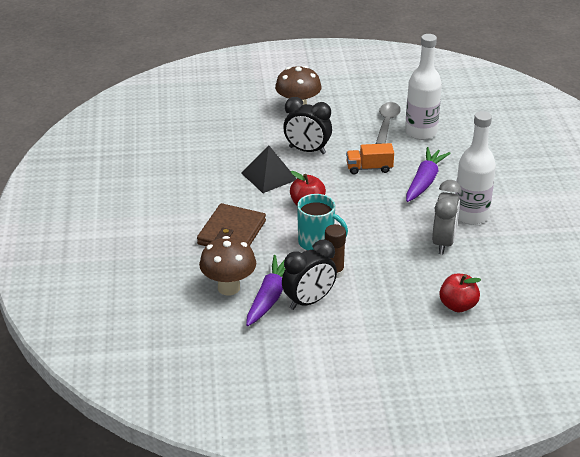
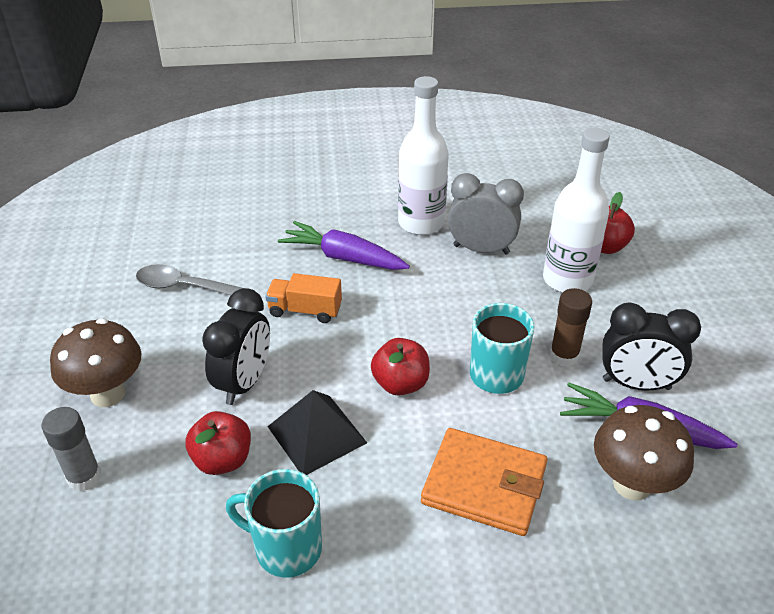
camera: 90 degrees left, 5 degrees up
(198, 170) = (286, 548): none -> turquoise mug
(232, 232) = (484, 485): brown wallet -> orange wallet
(244, 110) = (84, 477): none -> grey glue stick
(253, 148) = (222, 460): none -> red apple
(309, 301) = (636, 384): black clock -> black clock turned 135 degrees clockwise
(369, 168) = (305, 310): orange truck -> orange truck turned 105 degrees clockwise
(421, 132) = (217, 253): white bottle -> white bottle (567, 280)

